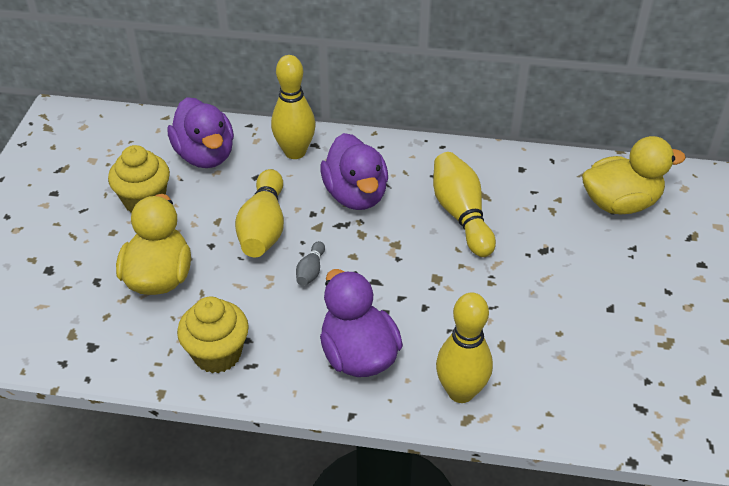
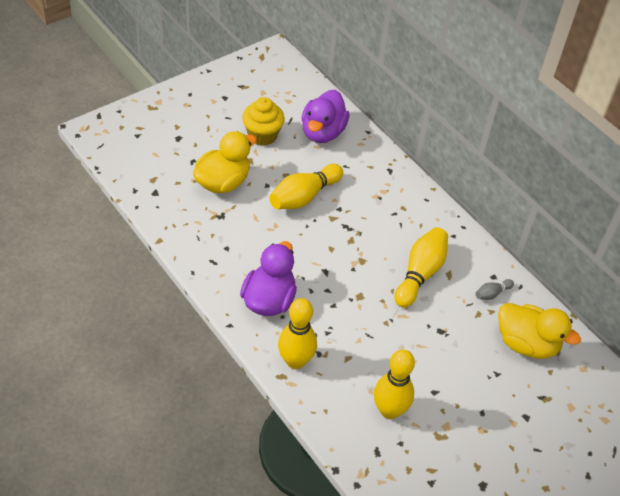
camera: 40 degrees right, 5 degrees up
(217, 354) = (204, 243): yellow cupcake -> none
(295, 152) = (373, 166): yellow bowling pin -> yellow bowling pin (389, 410)
(311, 271) = (299, 238): grey bowling pin -> grey bowling pin (492, 294)
(356, 195) = (375, 217): purple duck -> none

